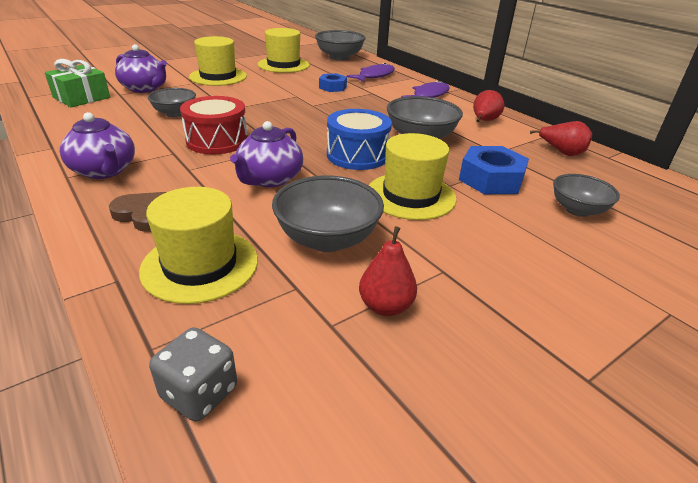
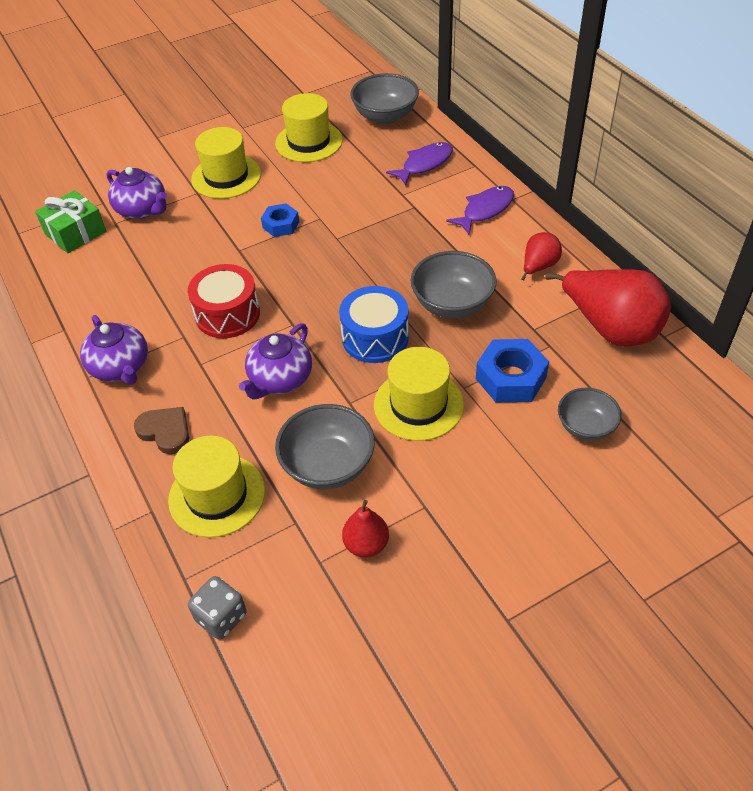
camera: 10 degrees right, 15 degrees up
(175, 113) = (180, 262): grey bowl -> none
(332, 87) = (366, 196): blue nut -> blue nut (281, 225)
(561, 152) = (610, 328): red pear -> red pear, size x1.96

